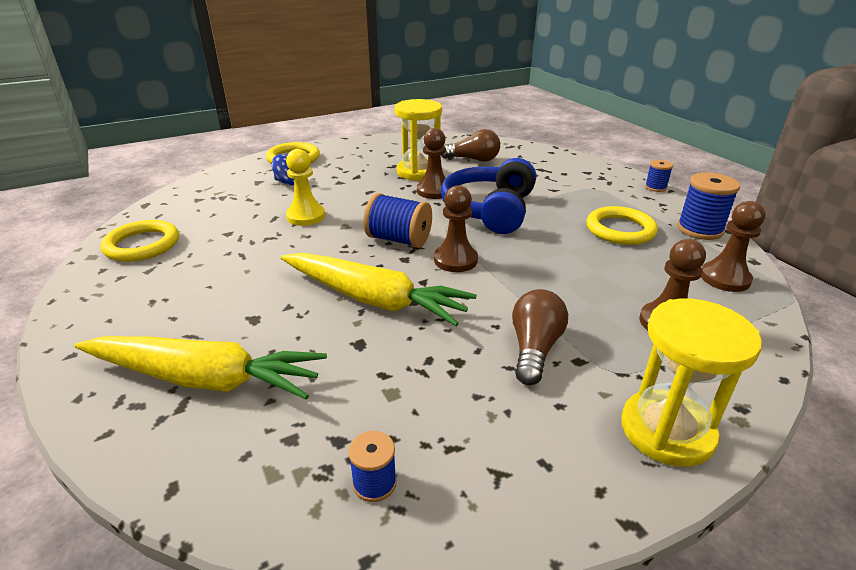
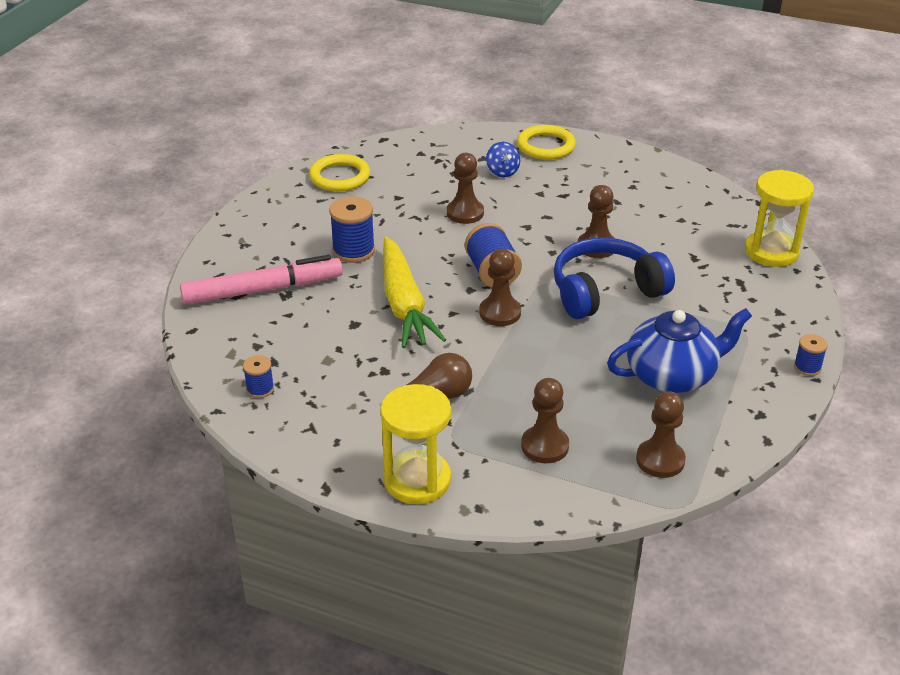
camera: 50 degrees right, 5 degrees up
(205, 379) = (263, 290): yellow carrot -> pink marker
(306, 216) = (465, 213): yellow pawn -> brown pawn
(419, 172) = (621, 220): yellow hourglass -> yellow hourglass (771, 251)
(473, 159) = (697, 234): brown light bulb -> none
(620, 230) = (672, 375): yellow ring -> blue teapot
(699, 229) = (743, 422): blue spool -> blue spool (353, 251)

